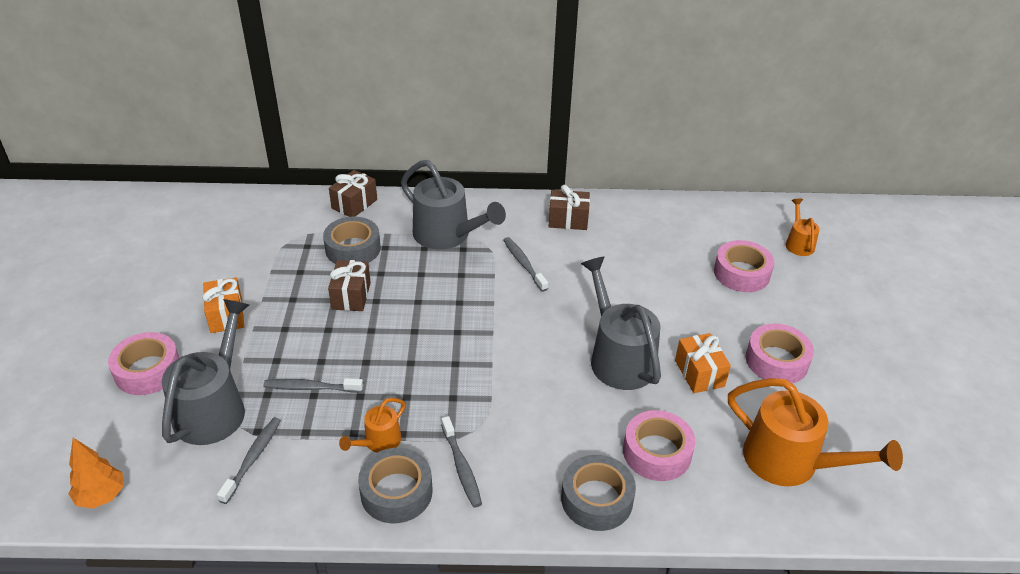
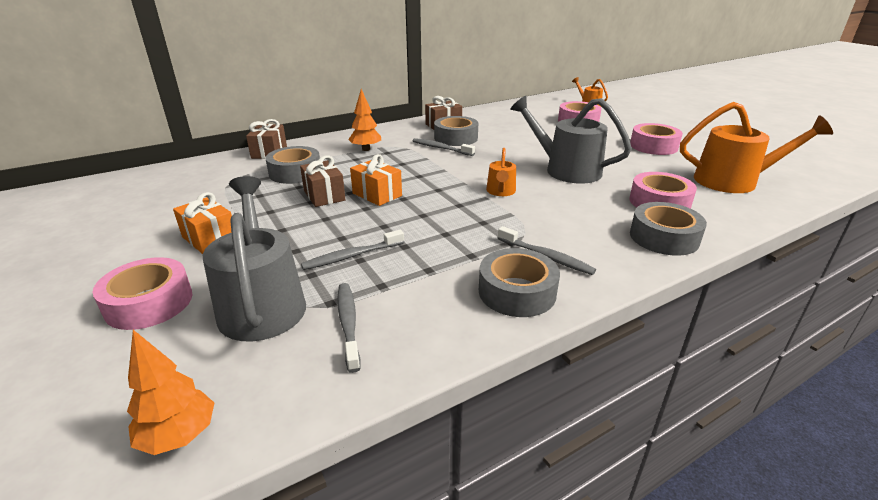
camera: 30 degrees left, 10 degrees down
(379, 442) = (458, 267): orange watering can -> orange watering can (501, 191)
(447, 235) = (366, 149): grey watering can -> orange tree
(558, 250) = (456, 138): none -> grey tape
(699, 373) = (623, 162): orange gift -> orange gift (377, 194)

